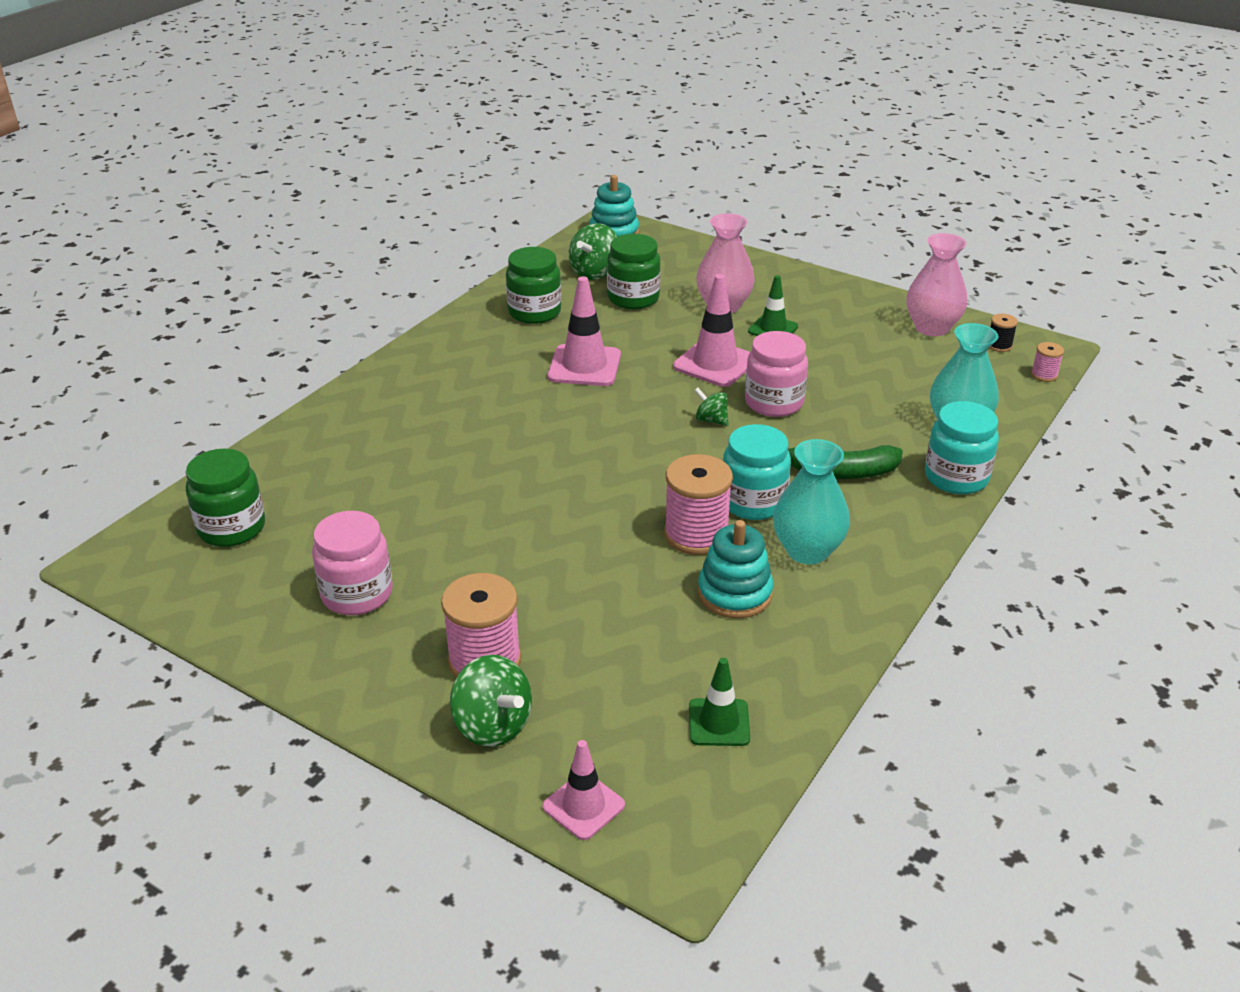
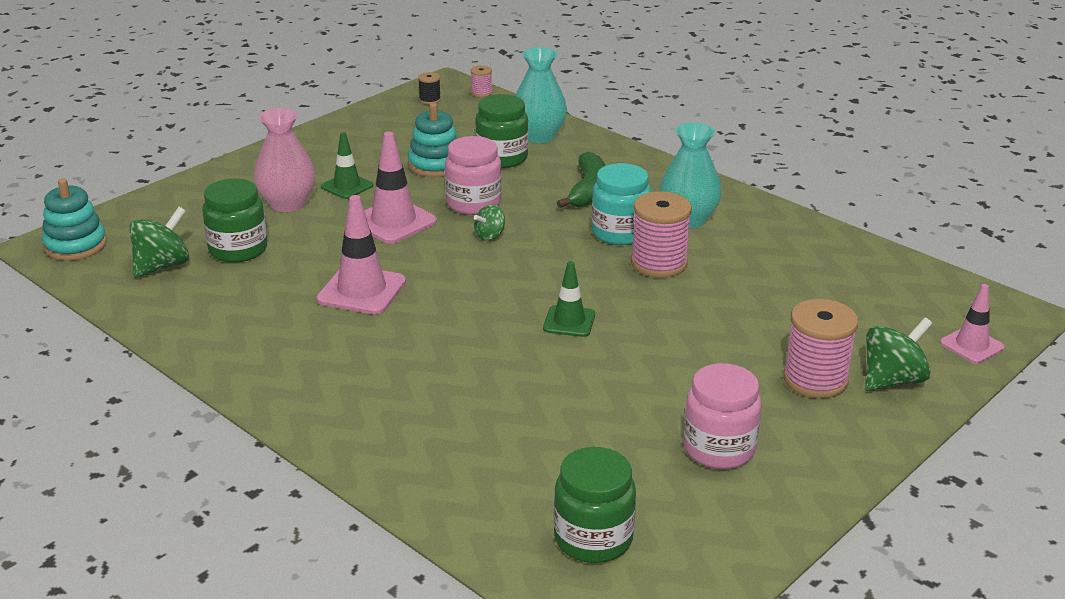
camera: 80 degrees left, 5 degrees down
(534, 312) = (228, 311): green jar -> green jar (502, 158)
(595, 272) = (162, 266): green spinning top -> green spinning top turned 90 degrees counterclockwise
(719, 722) = (881, 281): green traffic cone -> green traffic cone (569, 321)
(734, 593) = (737, 256): turquoise stacking toy -> turquoise stacking toy (435, 165)
(932, 328) = (386, 119): pink vase -> none
(956, 477) = (608, 149): turquoise jar -> none

